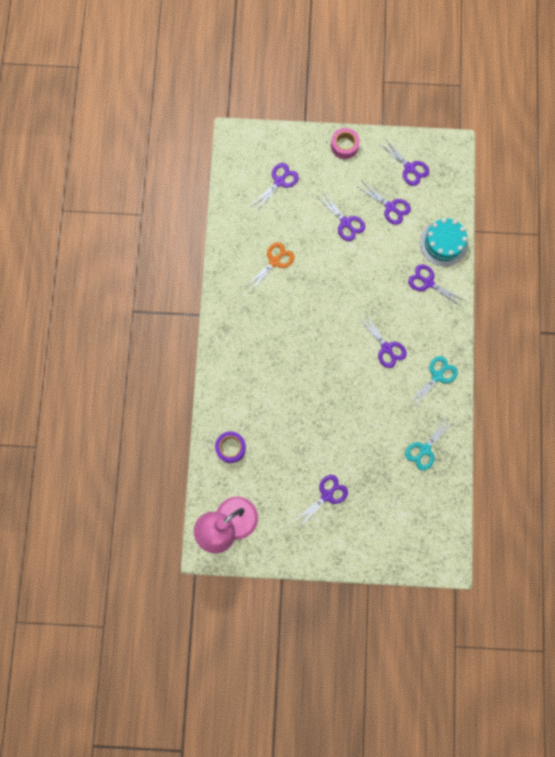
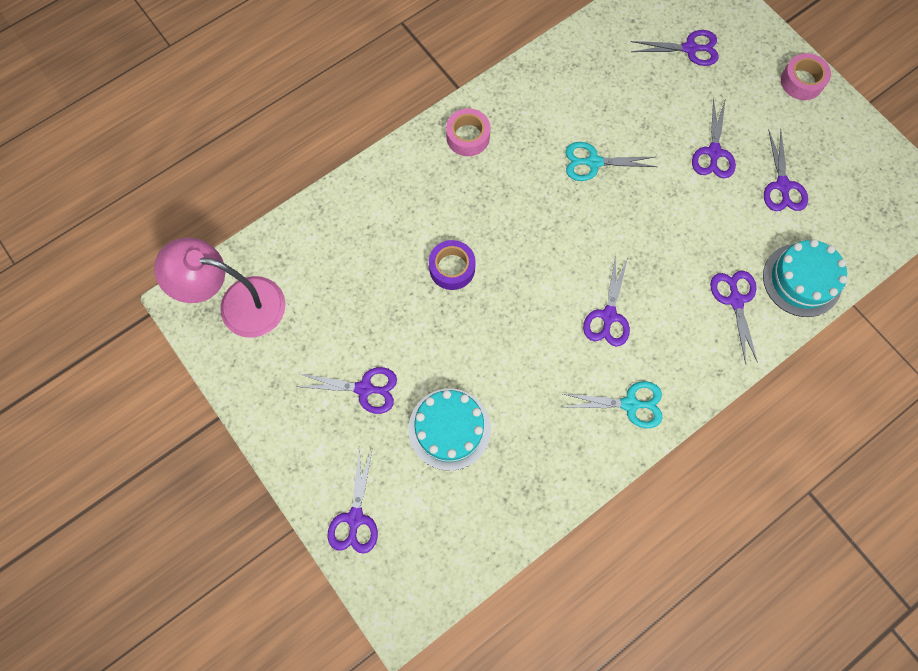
camera: 50 degrees right, 5 degrees down
(230, 447) = (332, 236): purple tape -> purple tape (452, 268)
(233, 334) = (468, 137): none -> pink tape
(274, 261) = (593, 114): orange scissors -> none
(380, 470) = (449, 429): none -> turquoise cake
(409, 168) = (851, 170): purple scissors -> purple scissors (355, 518)
(424, 449) = (523, 463): turquoise scissors -> turquoise scissors (593, 162)

